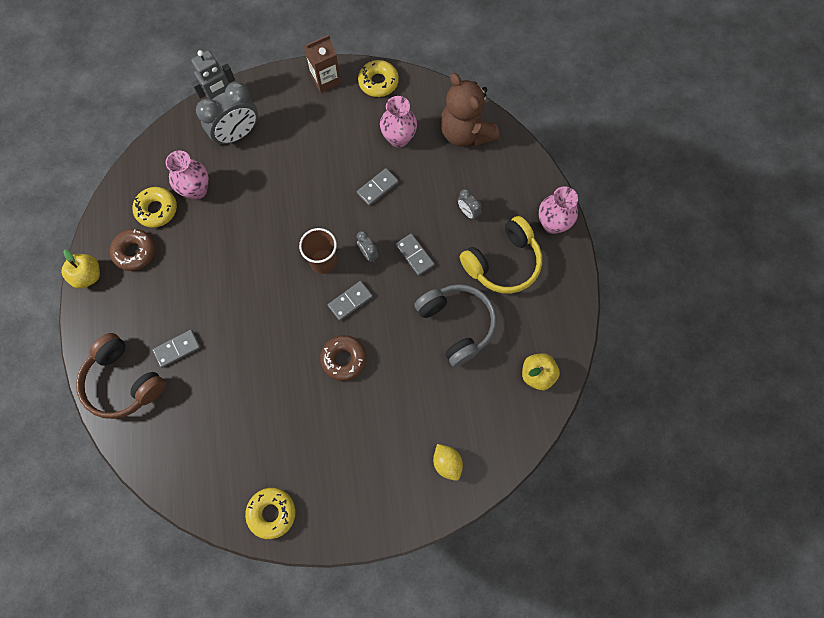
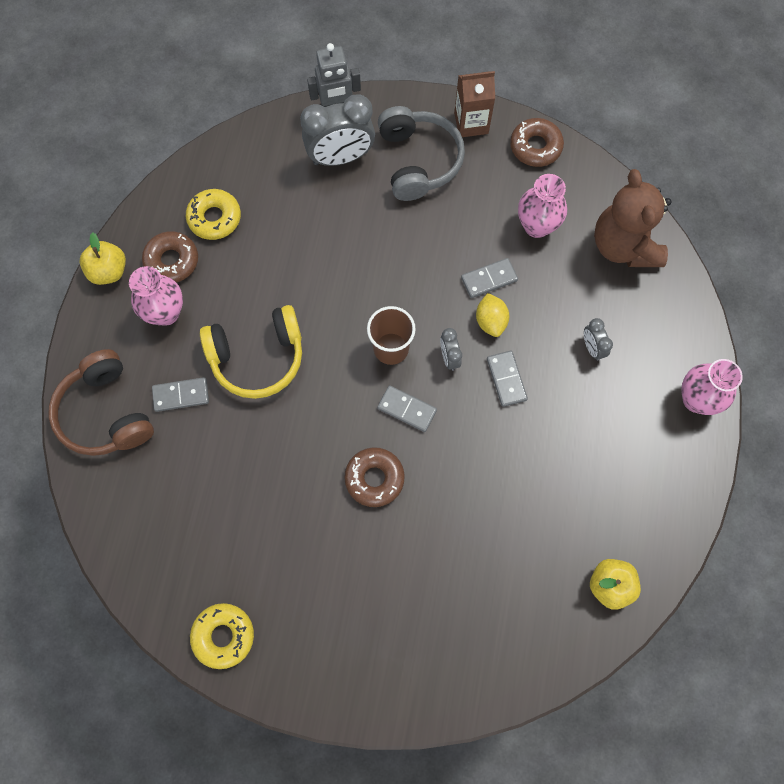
camera: 20 degrees right, 0 degrees up
(197, 190) = (269, 210): pink vase -> pink vase (166, 313)
(350, 301) = (407, 409): grey domino -> grey domino turned 45 degrees clockwise
(378, 82) = (535, 147): yellow donut -> brown donut
(447, 463) = (457, 655): yellow lemon -> yellow lemon (490, 321)
(457, 325) = (529, 485): grey headphones -> grey headphones (418, 161)
(503, 263) = (615, 427): yellow headphones -> yellow headphones (258, 357)

